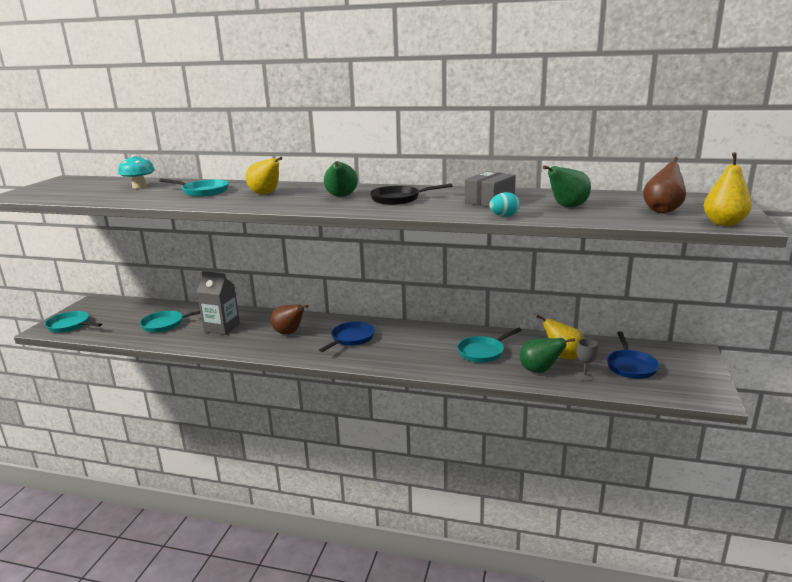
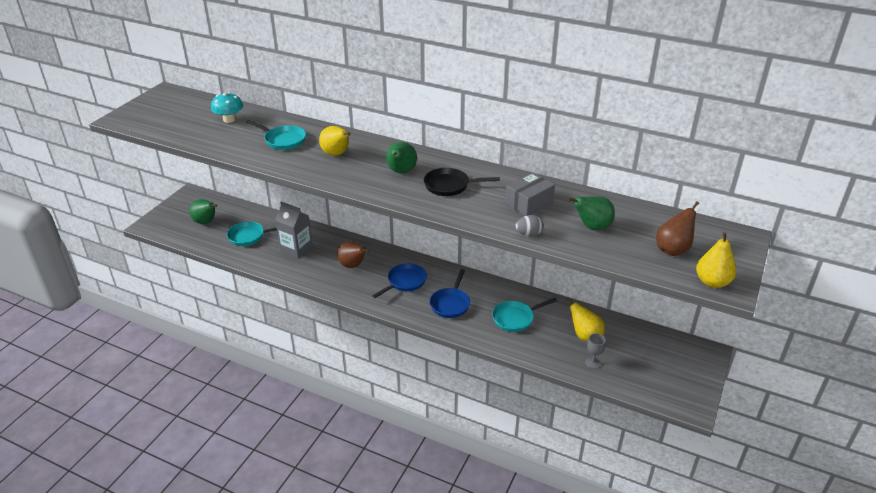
camera: 10 degrees right, 15 degrees up
(71, 326) = (169, 225): turquoise pan -> none
(504, 216) = (529, 234): turquoise egg -> grey egg
(539, 370) = (556, 349): green pear -> green pear (206, 222)
(630, 366) = (639, 358): blue pan -> blue pan (450, 304)

